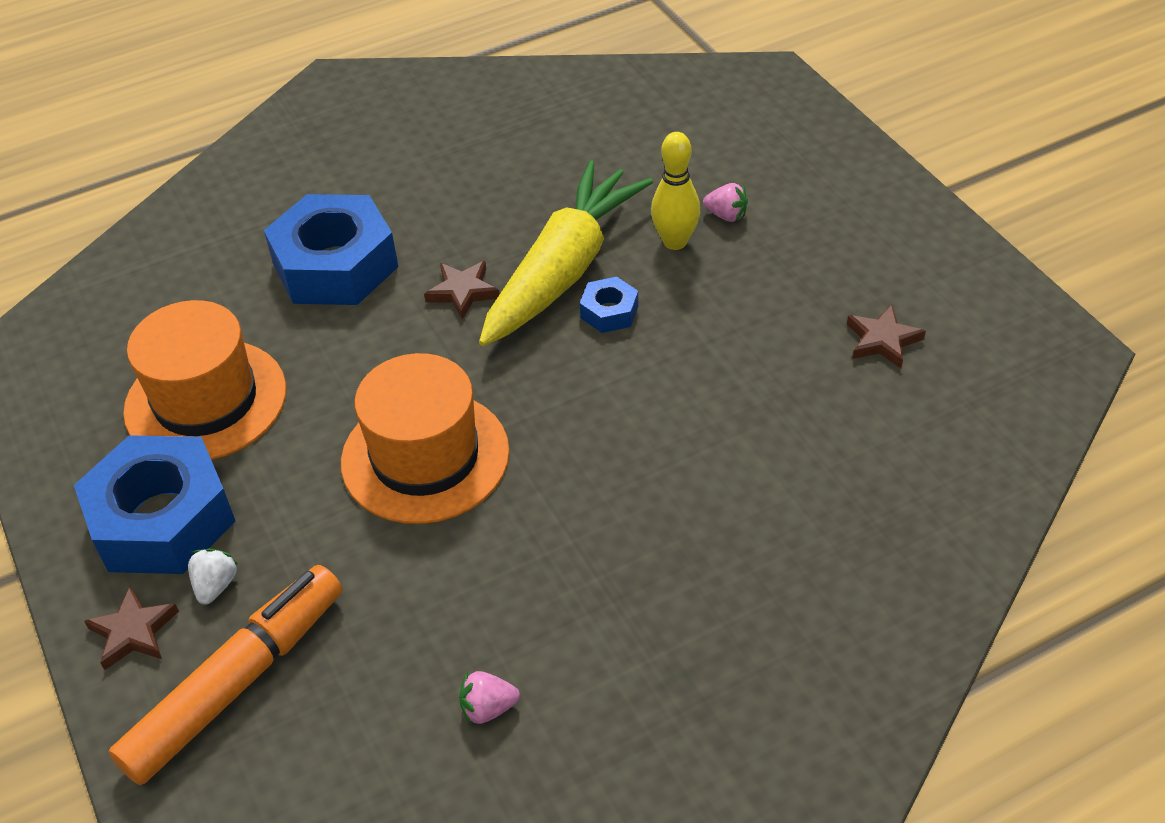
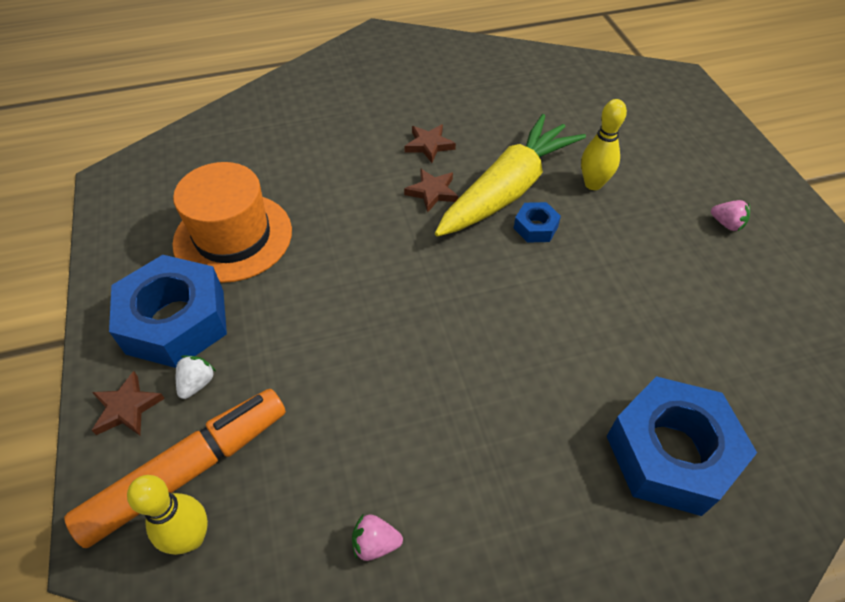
camera: 10 degrees right, 5 degrees up
(264, 751) = (191, 537): none -> yellow bowling pin
(335, 265) = (348, 157): blue nut -> blue nut (671, 453)
(425, 457) = (376, 313): orange hat -> none
(726, 215) = (634, 171): pink strawberry -> pink strawberry (726, 224)
(882, 340) = (744, 291): brown star -> brown star (429, 145)

